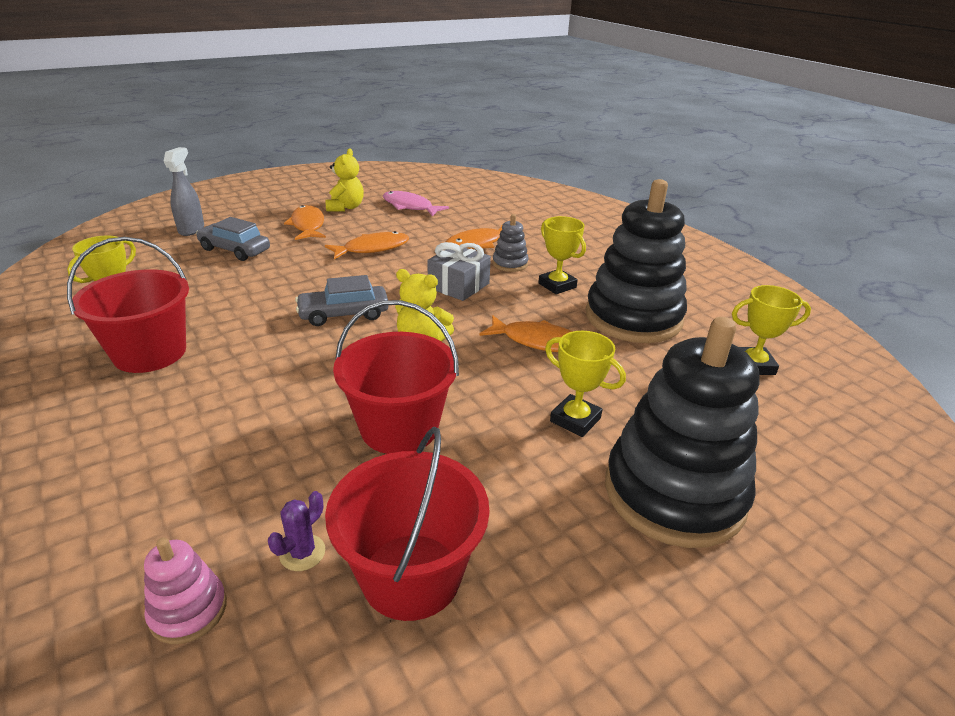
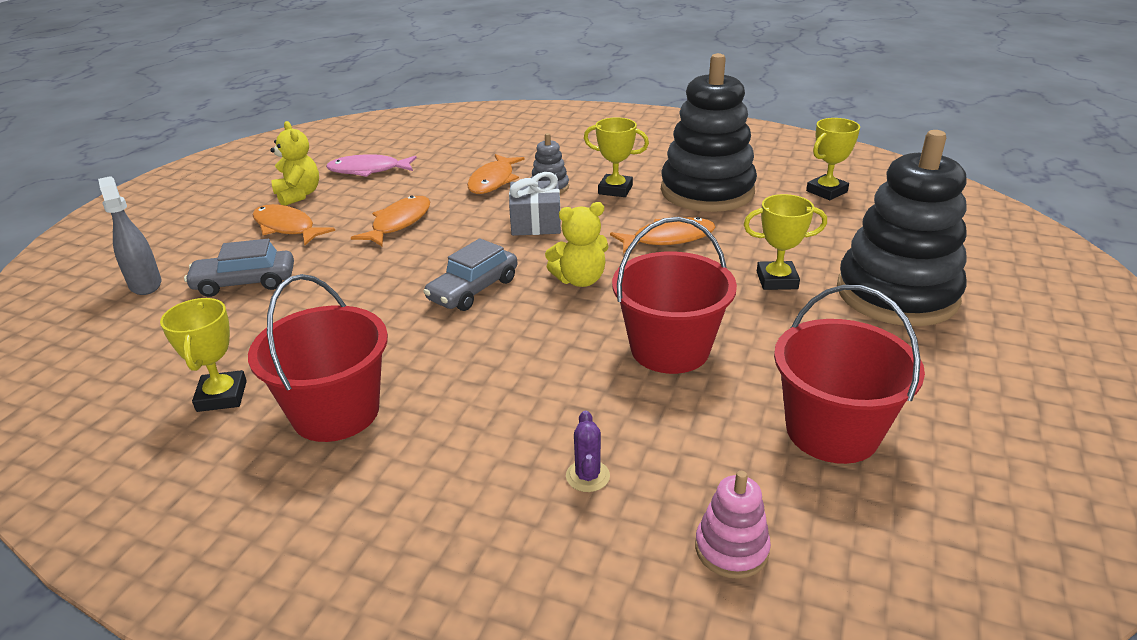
camera: 35 degrees left, 0 degrees up
(302, 553) = (743, 465): purple cactus -> purple cactus (587, 476)

